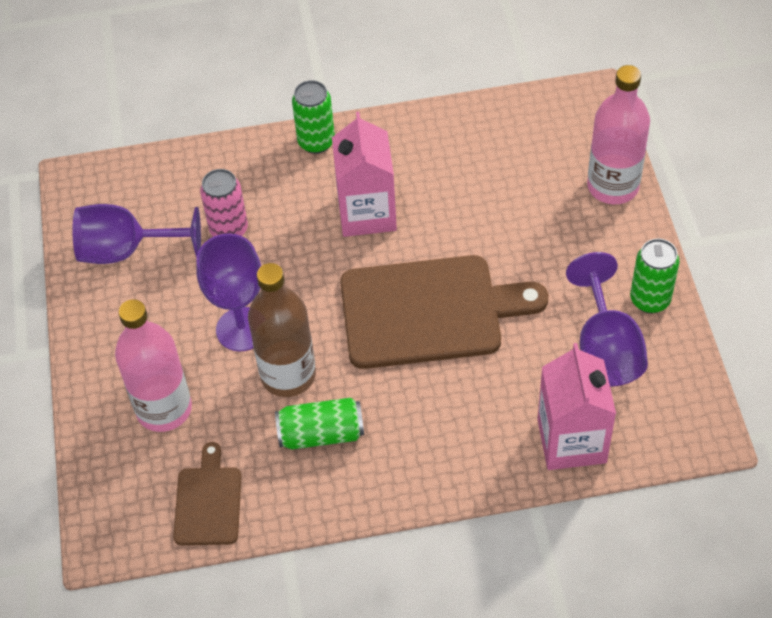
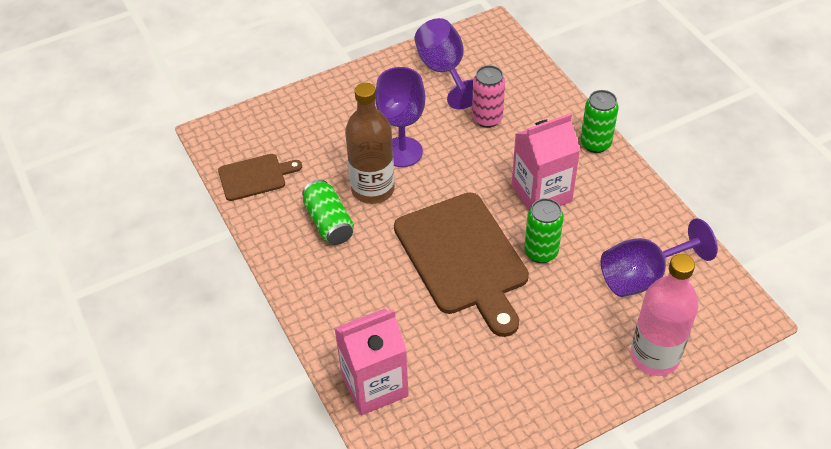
camera: 70 degrees right, 5 degrees down
(164, 409) = (321, 131): pink bottle -> none
(606, 348) = (475, 390): purple goblet -> purple goblet (642, 276)
(650, 300) = (541, 413): green can -> green can (541, 252)

